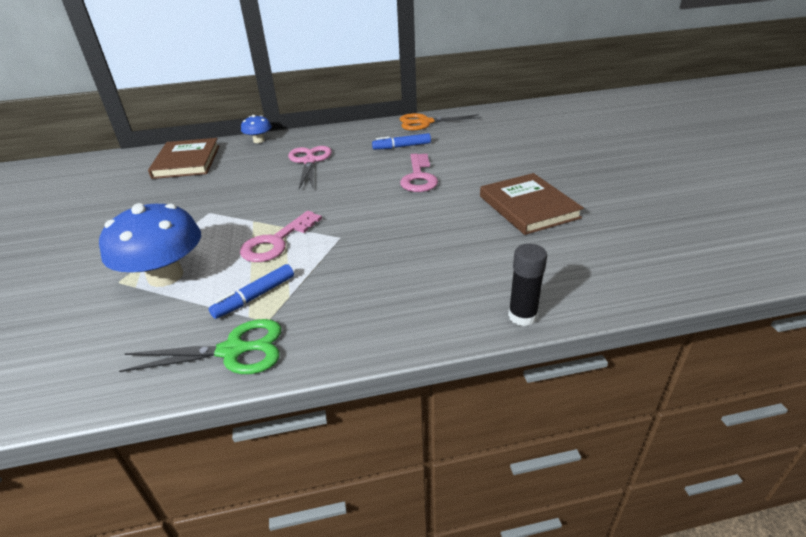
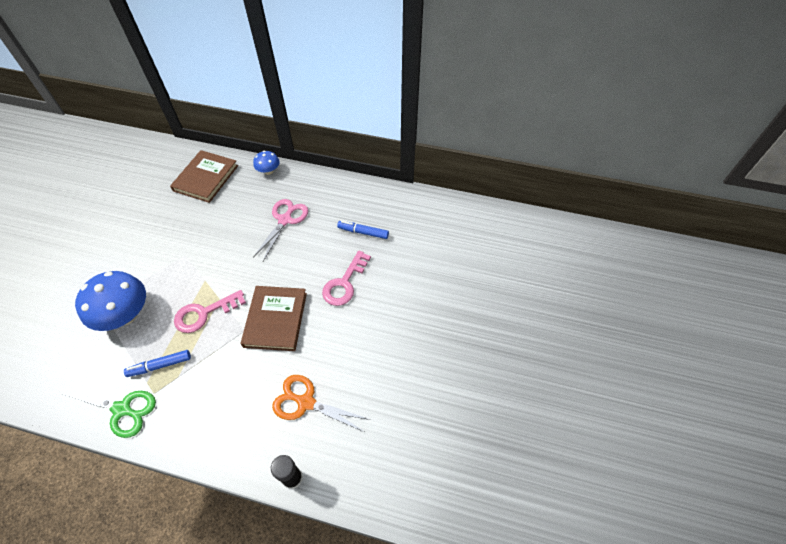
camera: 25 degrees right, 20 degrees up
(425, 122) = (407, 203): orange scissors -> orange scissors (306, 402)
(528, 207) = (391, 365): brown book -> brown book (275, 319)

